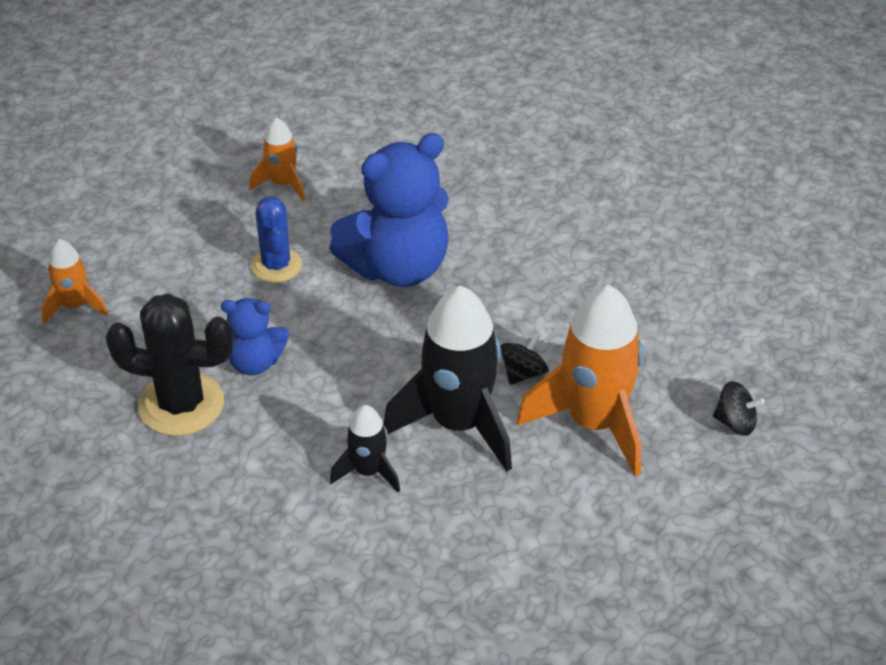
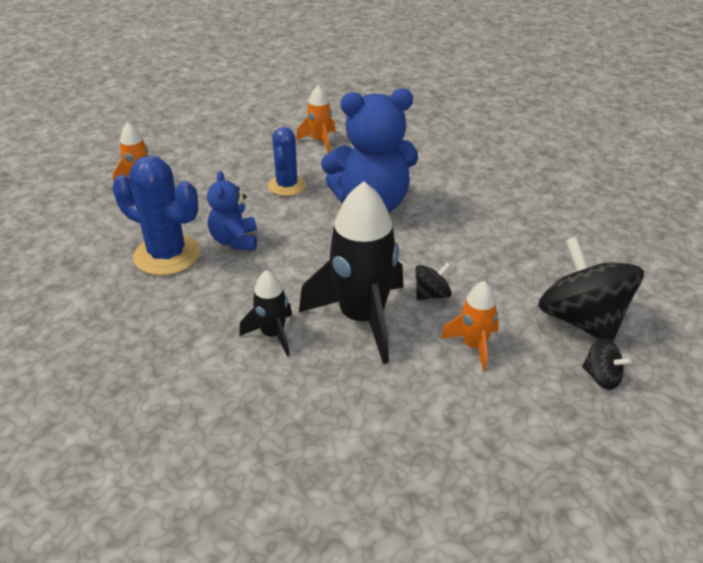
camera: 20 degrees right, 5 degrees down
(181, 404) = (167, 255): black cactus -> blue cactus
(254, 362) = (235, 240): blue teddy bear -> blue teddy bear turned 60 degrees clockwise
(594, 423) = (474, 346): orange rocket -> orange rocket, size x0.51
(694, 361) = (581, 320): none -> black spinning top

